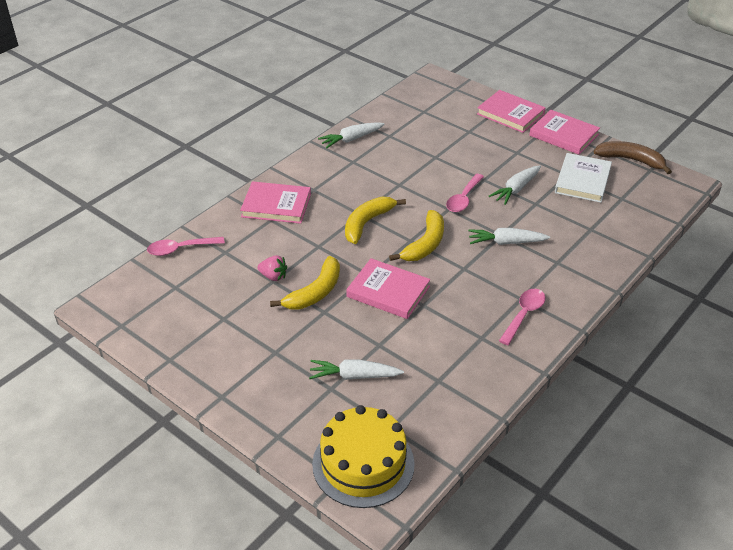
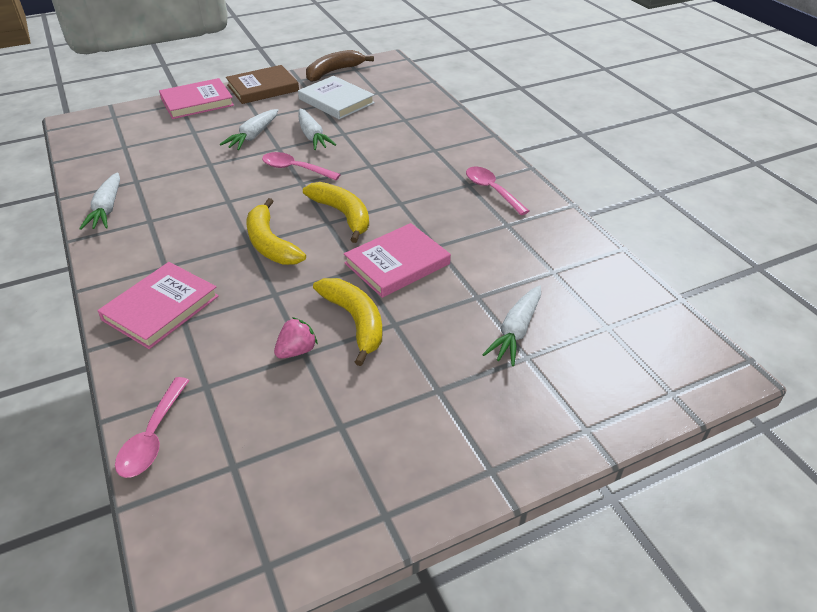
camera: 65 degrees left, 0 degrees up
(363, 464) = (654, 365): yellow cake -> none
(463, 199) = (295, 169): pink spoon -> pink spoon turned 150 degrees clockwise
(506, 242) = (383, 166): white carrot -> white carrot (253, 136)
(563, 135) = (263, 88): pink book -> brown book

